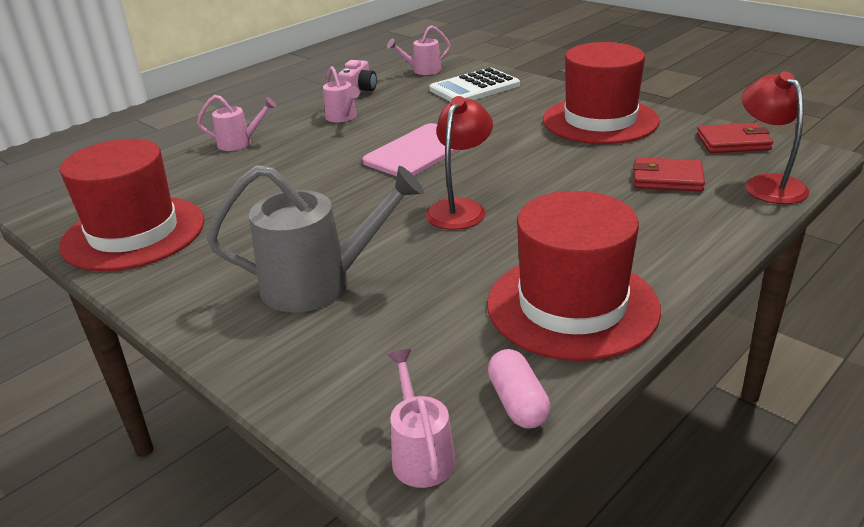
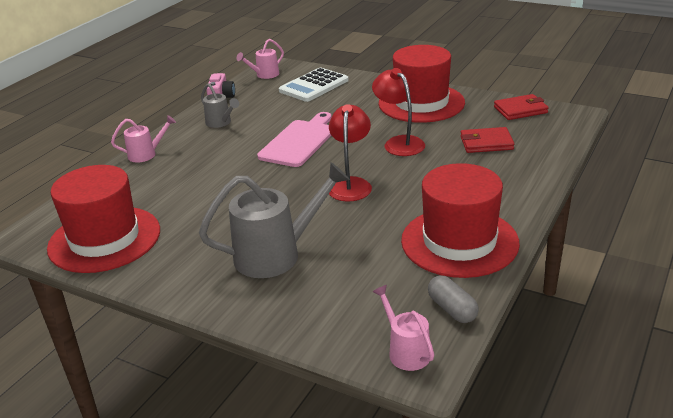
camera: 15 degrees left, 0 degrees up
(343, 118) = (221, 123): pink watering can -> grey watering can
(518, 403) = (452, 309): pink capsule -> grey capsule
(767, 184) = (553, 139): red lamp -> red lamp (399, 143)

